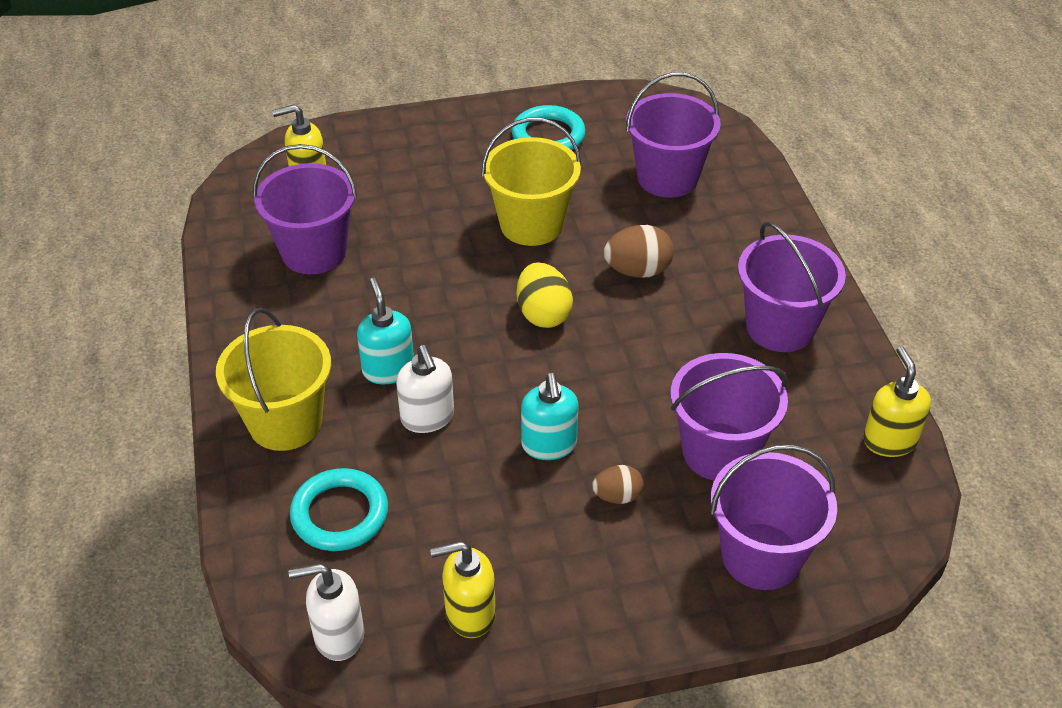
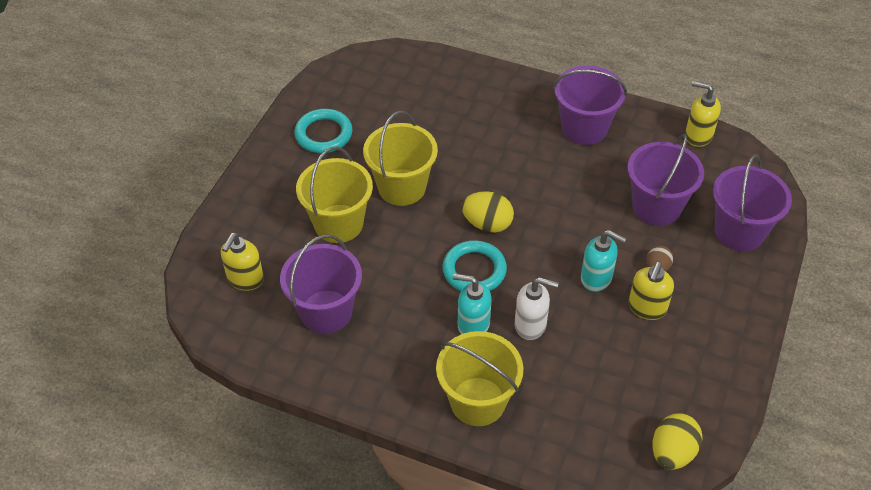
camera: 55 degrees left, 5 degrees up
(338, 635) = (672, 452): white soap dispenser -> yellow egg
(340, 514) = (578, 408): turquoise ring -> turquoise ring (474, 270)
(437, 204) = (338, 223): none -> yellow bucket
(469, 614) = (696, 380): yellow soap dispenser -> yellow soap dispenser (647, 308)
(637, 271) = (487, 161): brown egg -> none
(667, 178) = (418, 103): purple bucket -> none

